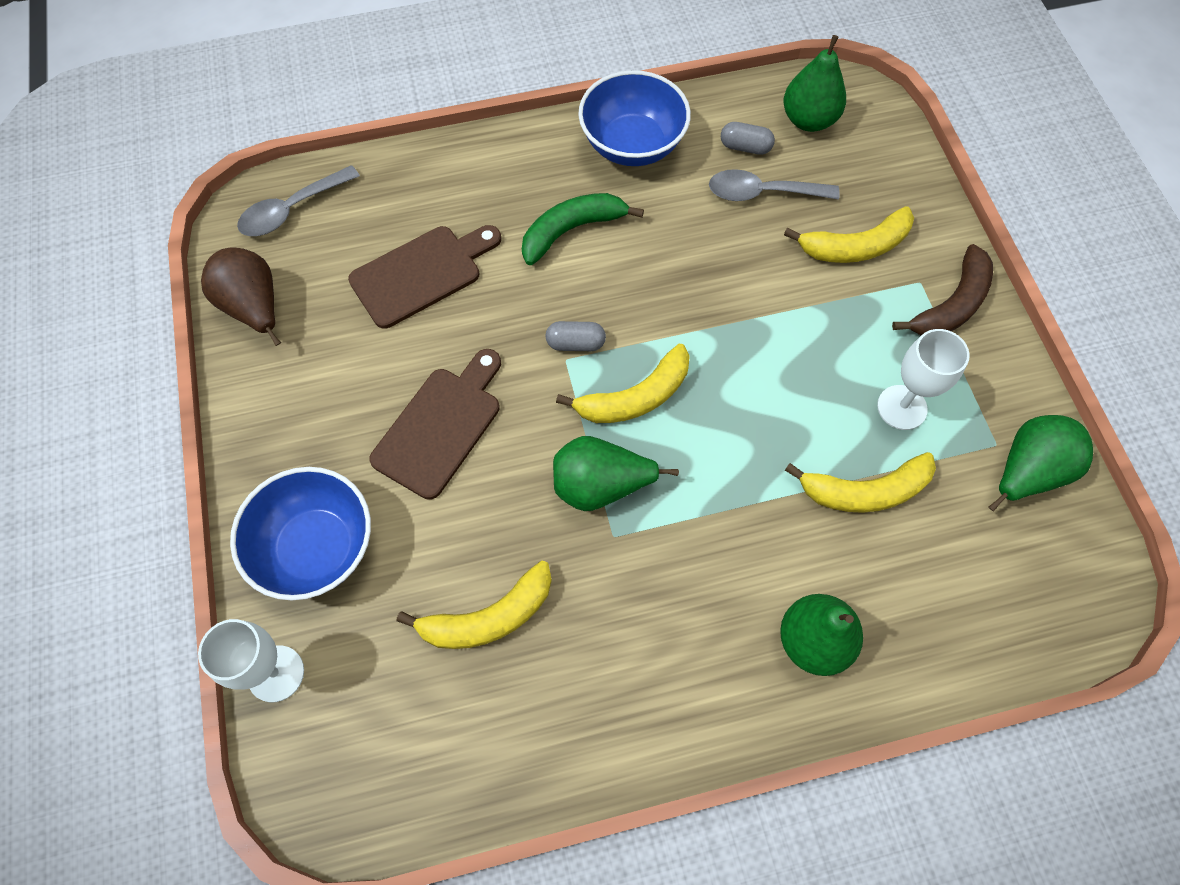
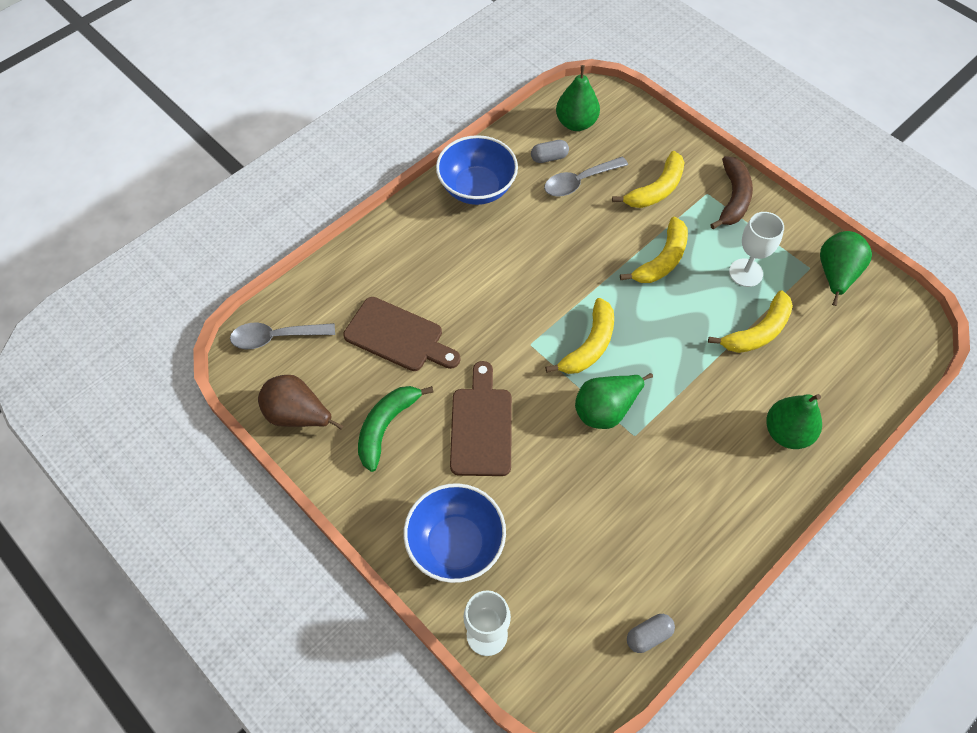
camera: 30 degrees left, 5 degrees down
(292, 210) = (276, 337): grey spoon -> grey spoon turned 60 degrees clockwise
(421, 274) = (398, 336): brown cutting board -> brown cutting board turned 90 degrees clockwise
(488, 617) = (594, 524): yellow banana -> yellow banana (662, 260)
(571, 230) = (476, 261): green banana -> green banana (386, 427)
(575, 343) = (529, 331): grey capsule -> grey capsule (648, 635)

